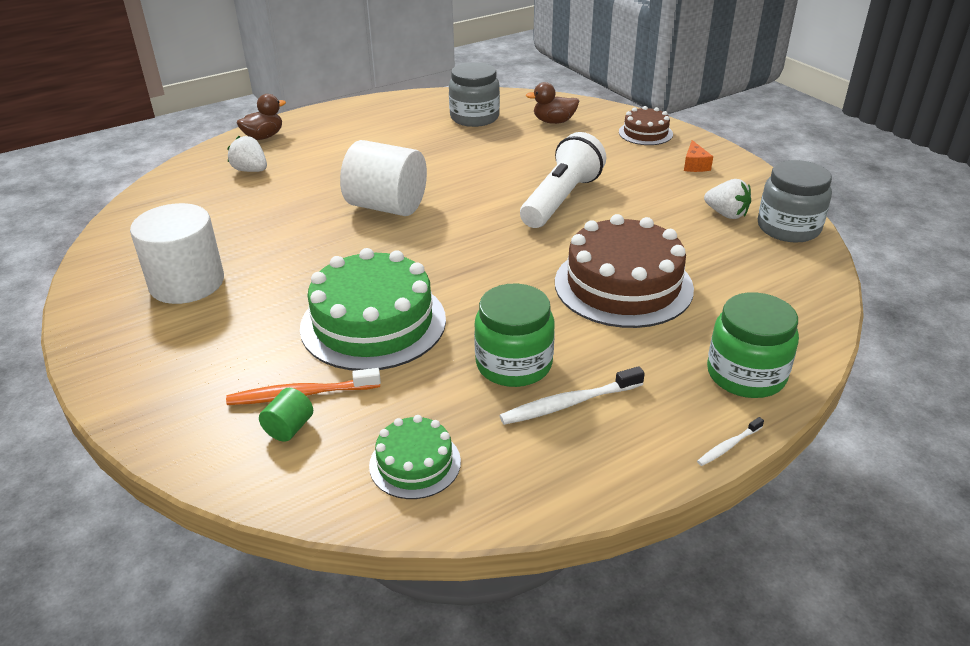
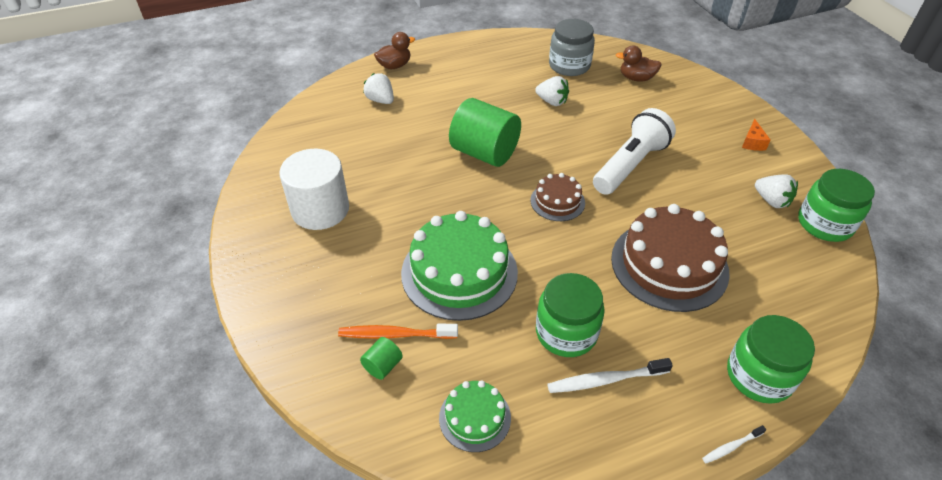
camera: 10 degrees right, 10 degrees up
(386, 206) = (484, 153): white cylinder -> green cylinder
(460, 152) = (552, 102): none -> white strawberry
(645, 133) = (714, 101): brown cake -> brown cake (557, 201)
(788, 228) = (824, 224): grey jar -> green jar

